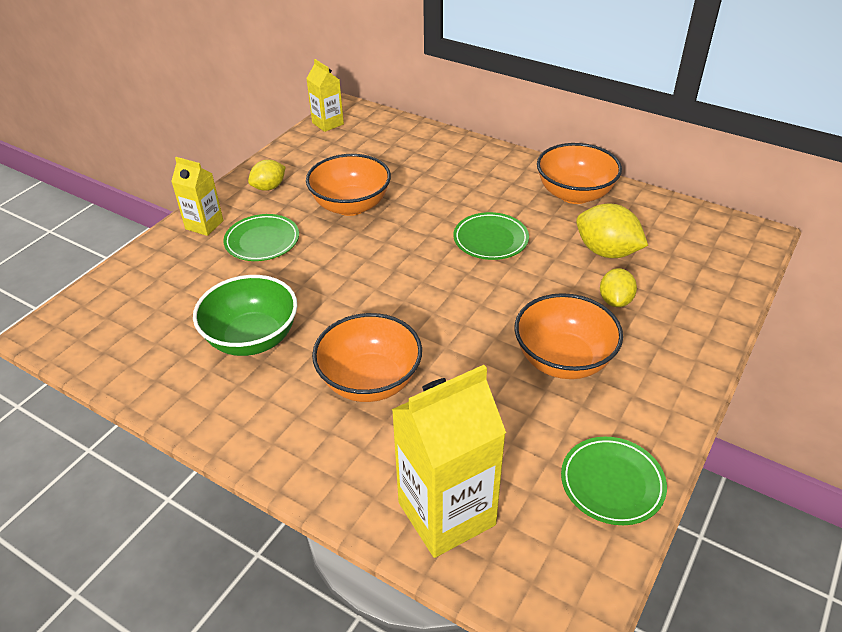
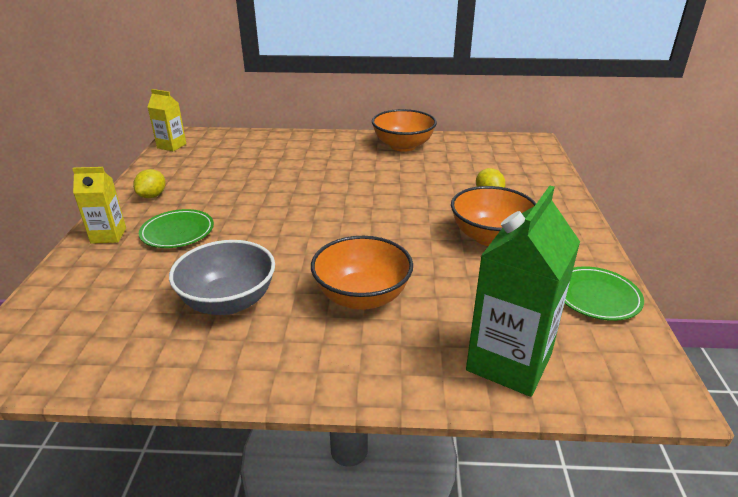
camera: 30 degrees left, 10 degrees down
(252, 338) = (228, 301): green bowl -> grey bowl
(351, 206) = (239, 190): orange bowl -> none
(446, 513) = (509, 362): yellow carton -> green carton
(490, 239) = (370, 184): green plate -> none
(606, 252) = (455, 171): yellow lemon -> none

